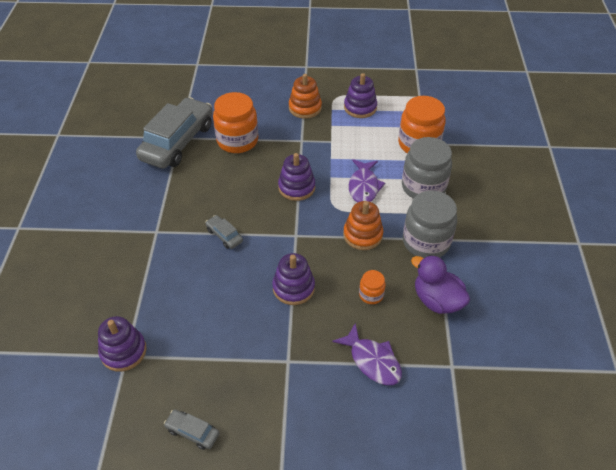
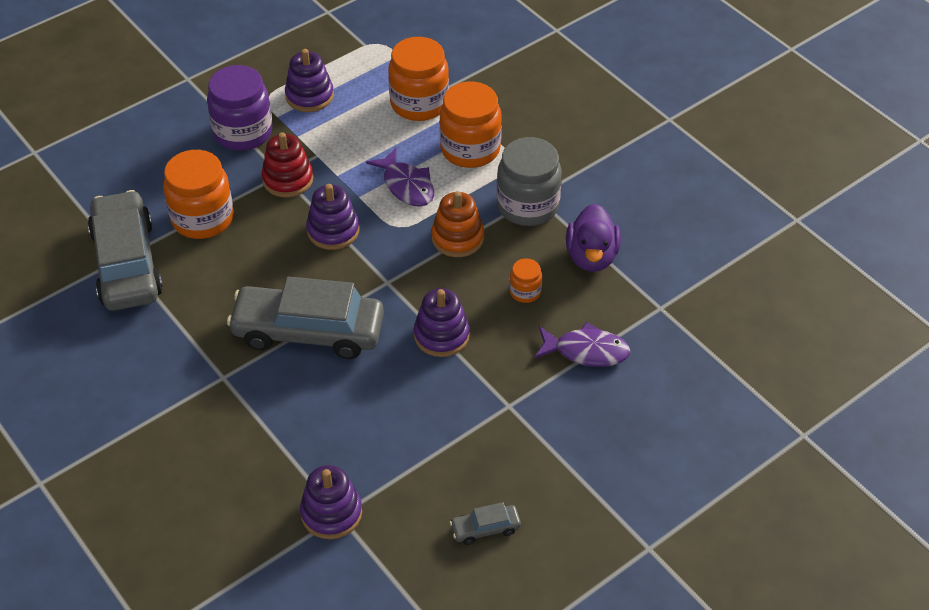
camera: 40 degrees left, 0 degrees up
(224, 235) = (308, 331): grey car -> grey car, size x2.42
(302, 145) = (288, 179): none -> red stacking toy
(305, 108) = (243, 132): orange stacking toy -> purple jar
(423, 187) = (470, 149): grey jar -> orange jar
(437, 300) = (591, 257): purple duck -> purple duck turned 90 degrees counterclockwise

